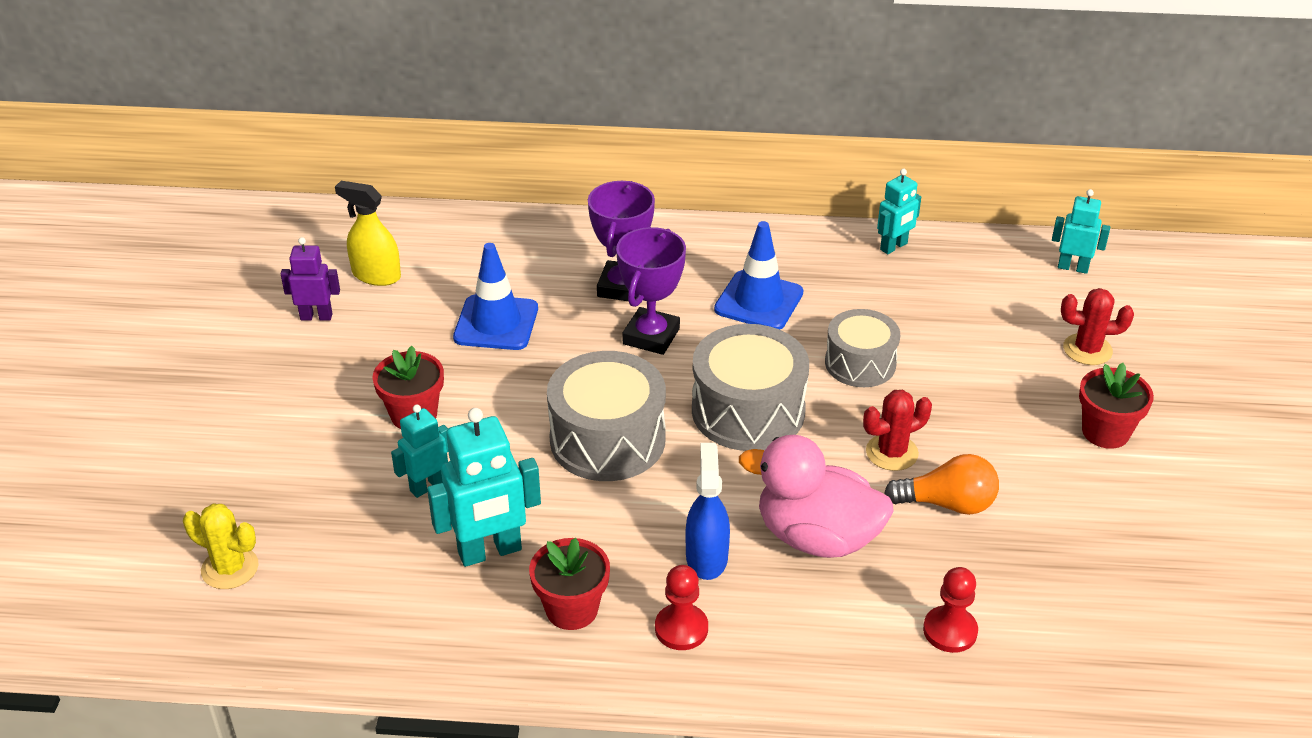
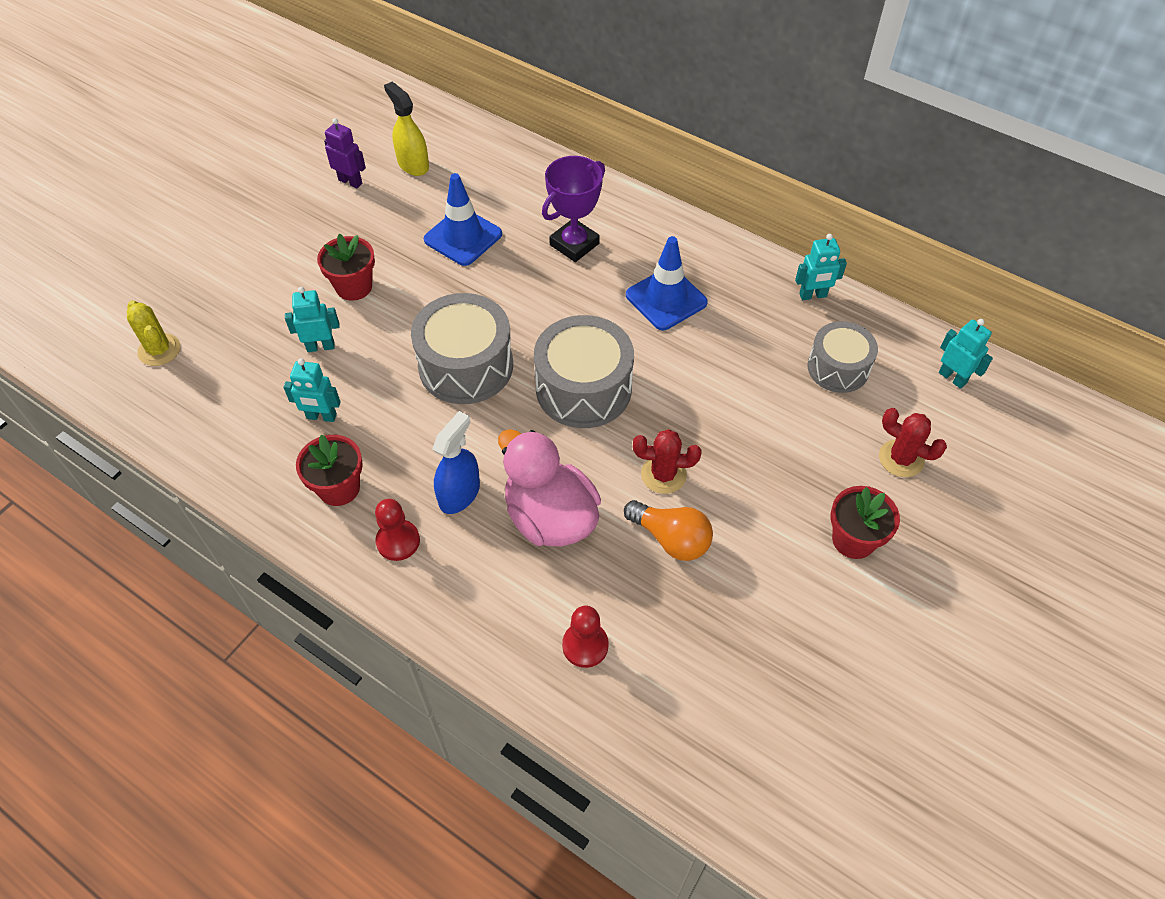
camera: 30 degrees right, 15 degrees up
(490, 552) = (321, 417): turquoise robot -> turquoise robot, size x0.60
(651, 336) = (562, 294): purple trophy -> none
(860, 363) = (701, 387): grey drum -> grey drum (838, 368)

